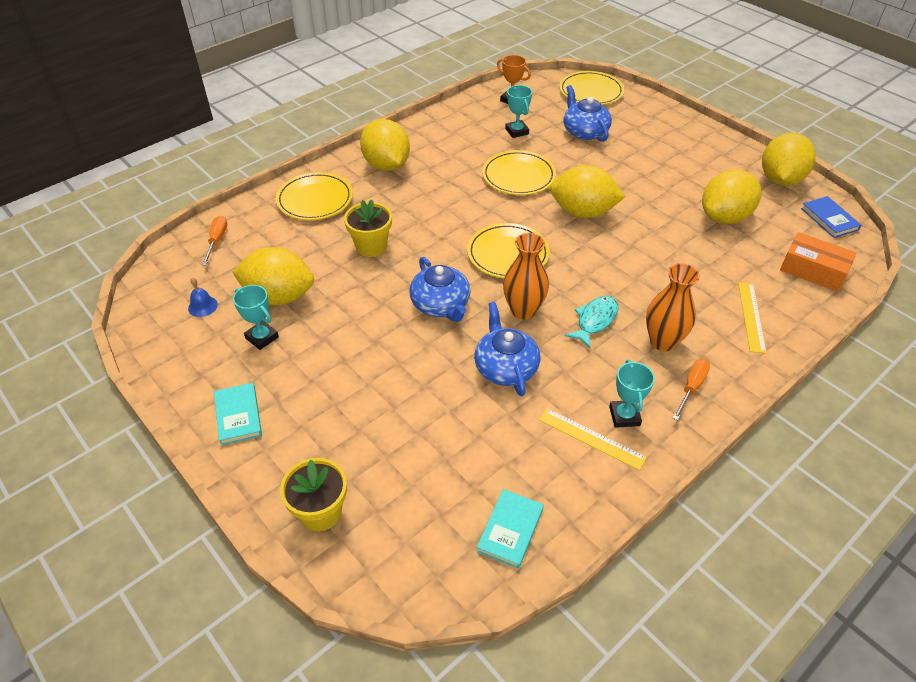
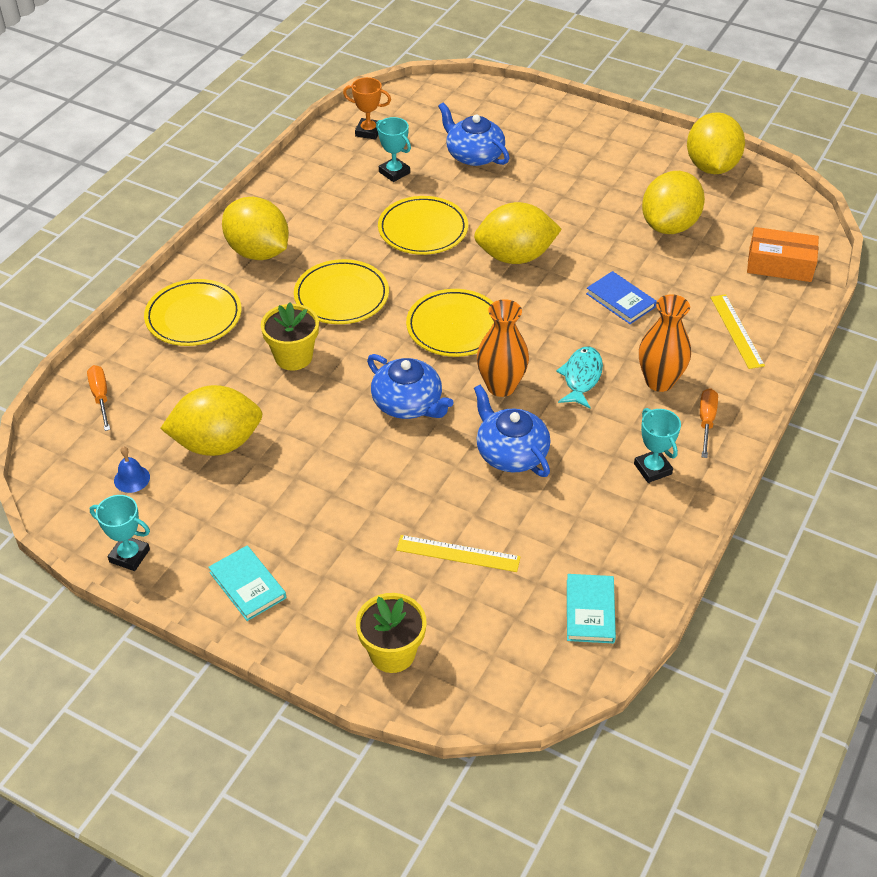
camera: 20 degrees left, 0 degrees up
(262, 337) = (224, 495): turquoise trophy -> turquoise trophy (129, 556)
(591, 91) = (458, 100): yellow plate -> yellow plate (341, 296)
(591, 438) = (630, 500): yellow ruler -> yellow ruler (458, 553)
(829, 219) = (776, 202): blue book -> blue book (620, 300)

